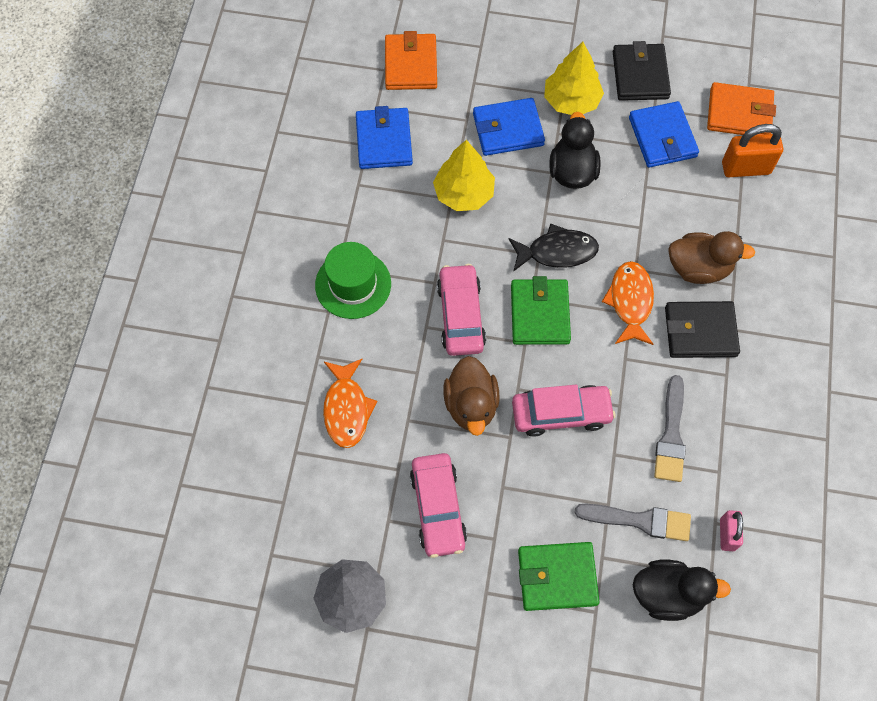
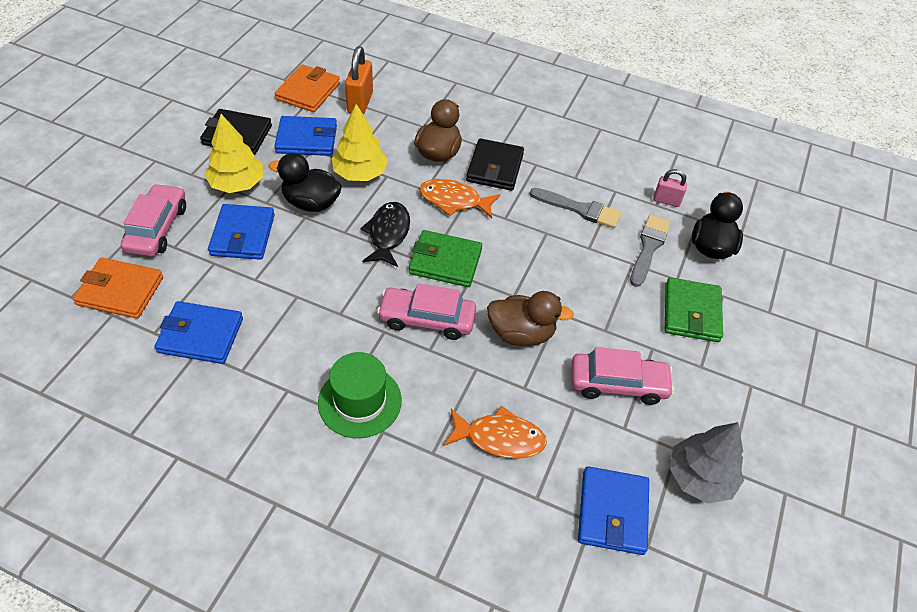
camera: 80 degrees left, 15 degrees down
(296, 520) = (612, 512): none -> blue wallet
(463, 193) = (296, 285): yellow tree -> yellow tree (360, 174)
(561, 413) = (545, 272): pink car -> pink car (157, 228)

